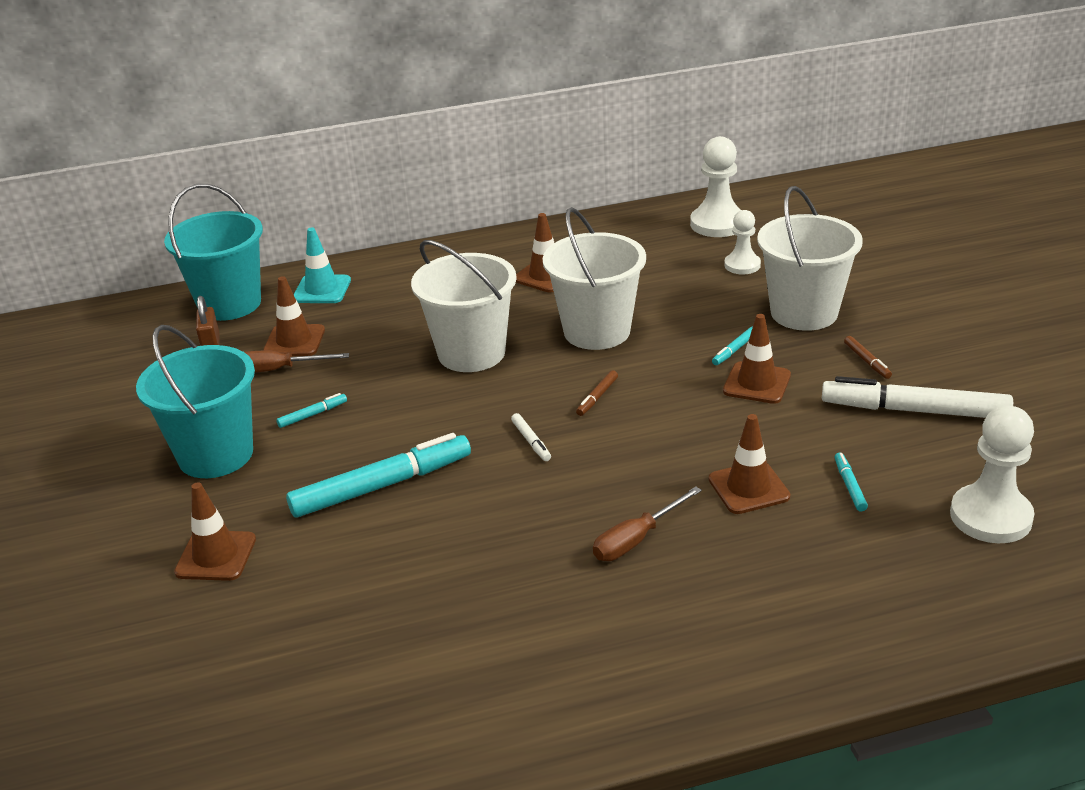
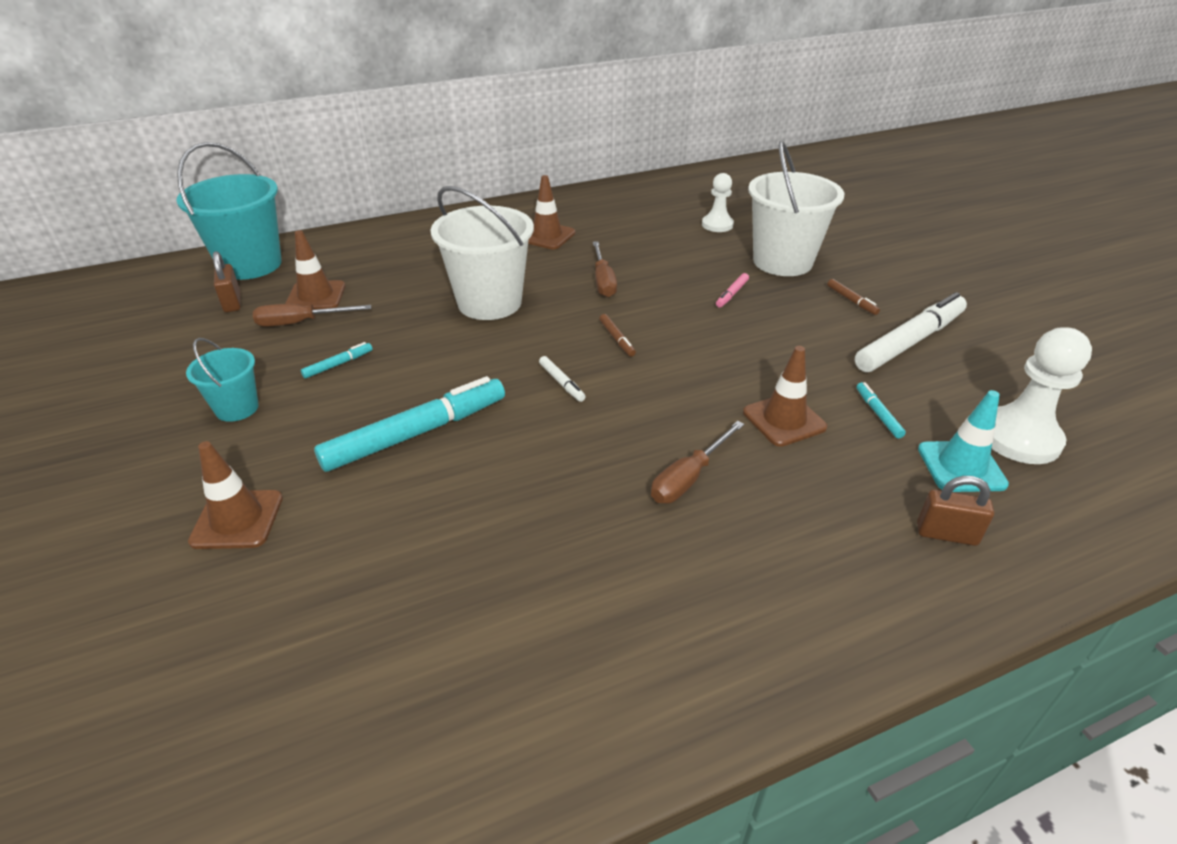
camera: 10 degrees left, 5 degrees up
(215, 455) = (237, 408): turquoise bucket -> turquoise bucket, size x0.53
(322, 290) = (340, 251): turquoise traffic cone -> turquoise traffic cone (961, 467)
(597, 331) = (603, 281): white bucket -> brown screwdriver
(597, 397) = (617, 339): brown marker -> brown marker turned 45 degrees counterclockwise
(717, 224) = (686, 193): white pawn -> none
(734, 350) = (732, 294): turquoise marker -> pink marker
(757, 383) = (760, 322): brown traffic cone -> none
(873, 603) = (946, 534): none -> brown padlock
(914, 410) = (909, 342): white marker -> white marker turned 135 degrees clockwise

